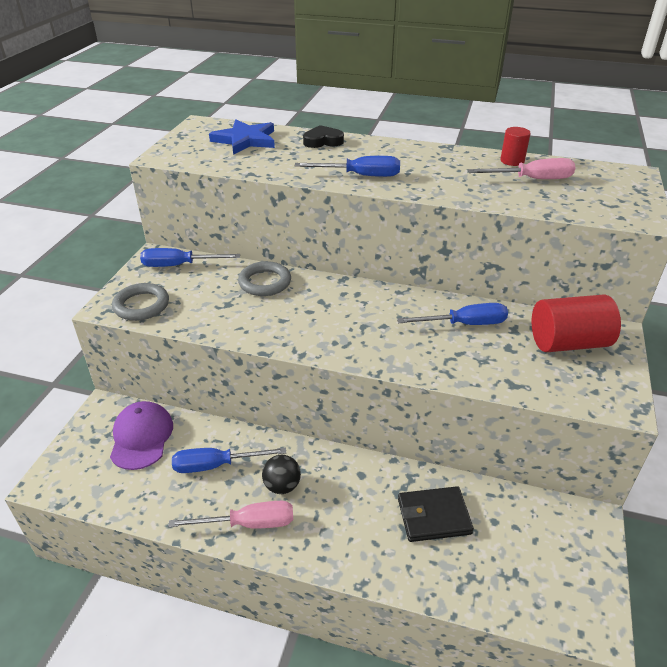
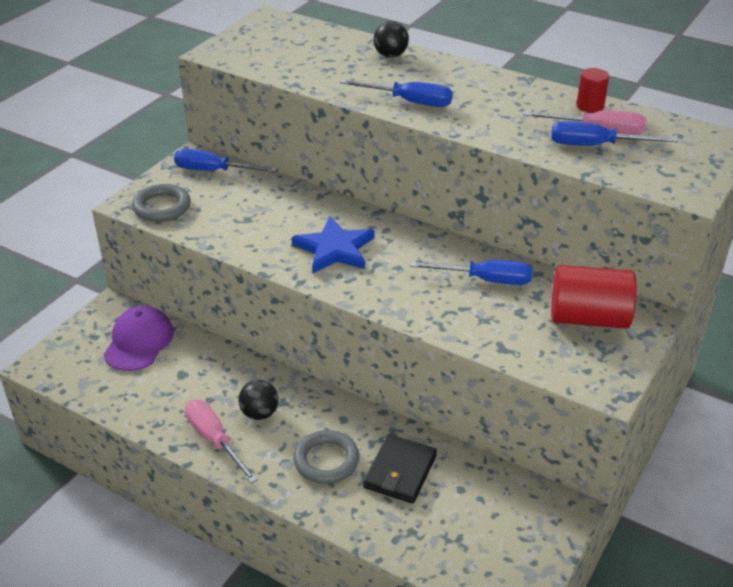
camera: 15 degrees right, 0 degrees up
(216, 465) = (202, 382): blue screwdriver -> blue screwdriver (595, 145)
(245, 140) = (307, 44): blue star -> blue star (334, 249)
(248, 523) = (214, 440): pink screwdriver -> pink screwdriver turned 135 degrees counterclockwise
(265, 282) = (294, 202): grey ring -> grey ring (326, 460)
(323, 141) = (390, 55): black heart -> black ball
(434, 516) = (400, 471): black wallet -> black wallet turned 75 degrees counterclockwise

